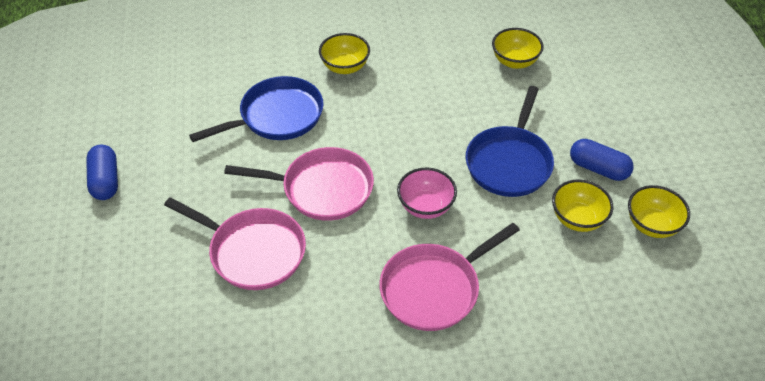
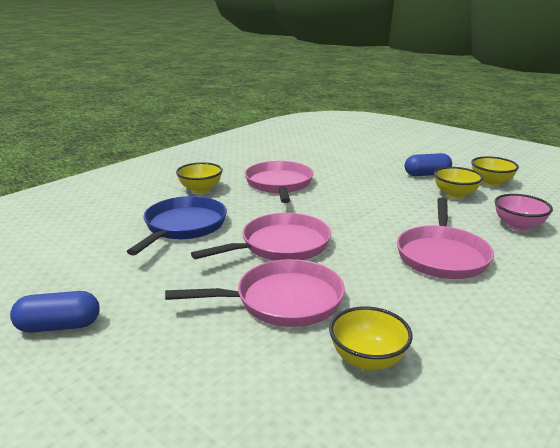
camera: 40 degrees left, 25 degrees down
(105, 181) = (59, 326): blue capsule -> blue capsule turned 45 degrees counterclockwise
(423, 99) = (279, 184): none -> pink pan
(425, 206) = (365, 224): pink bowl -> pink bowl (518, 226)
(509, 162) = (378, 189): blue pan -> none
(514, 61) = (308, 155): yellow bowl -> yellow bowl (367, 359)

